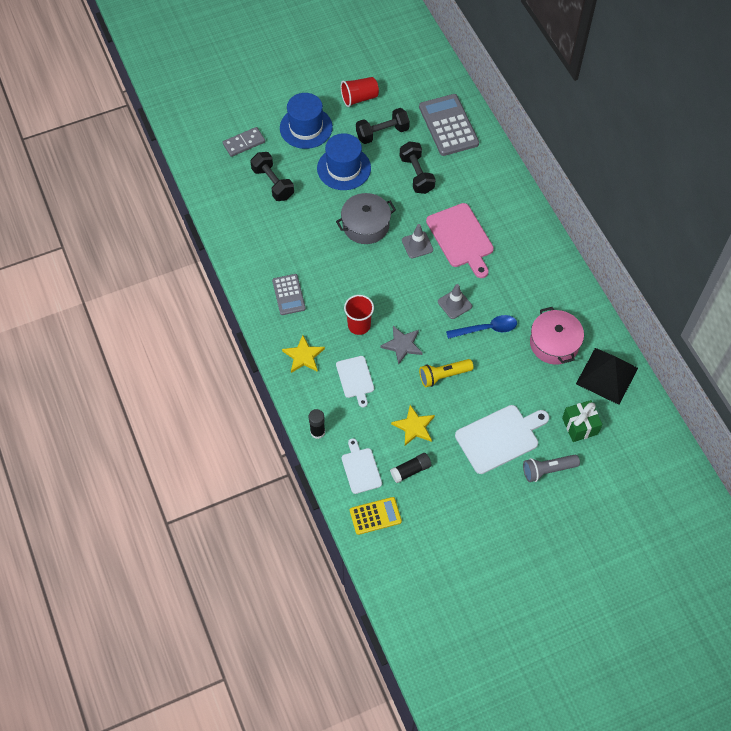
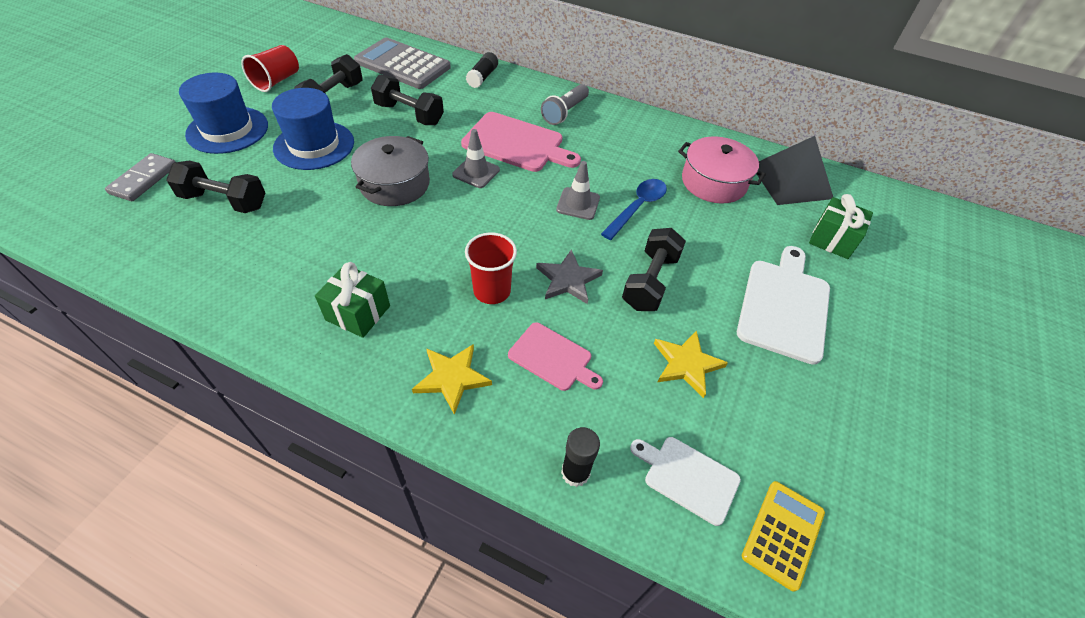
camera: 45 degrees left, 10 degrees down
(289, 295) = (358, 313): grey calculator -> green gift
(355, 379) = (553, 358): white cutting board -> pink cutting board
(410, 470) = (746, 424): black glue stick -> black glue stick (482, 77)
(443, 376) = (650, 282): yellow flashlight -> black dumbbell
(547, 470) = (867, 304): grey flashlight -> grey flashlight (564, 112)

